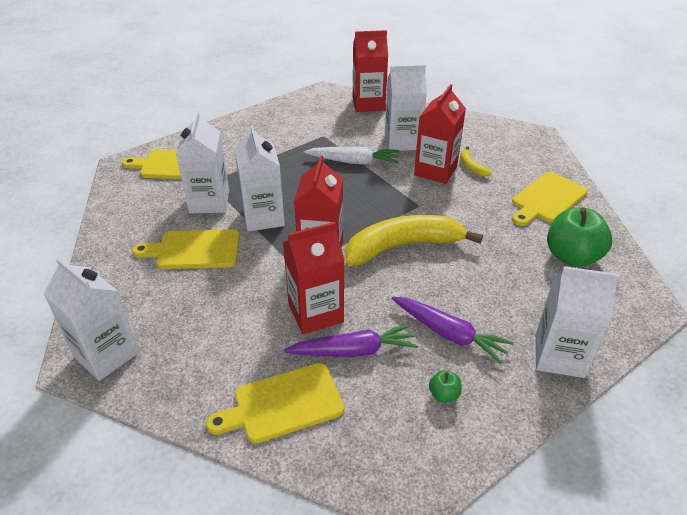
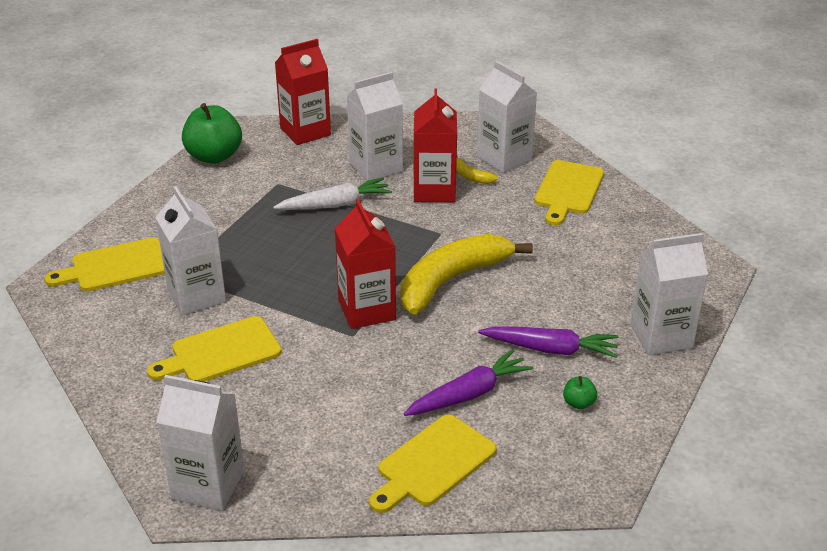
camera: 25 degrees left, 5 degrees down
(263, 217) = (275, 294): white carton -> white carton (504, 158)
(315, 313) = (405, 372): red carton -> none
(572, 256) = (623, 241): green apple -> green apple (214, 156)

